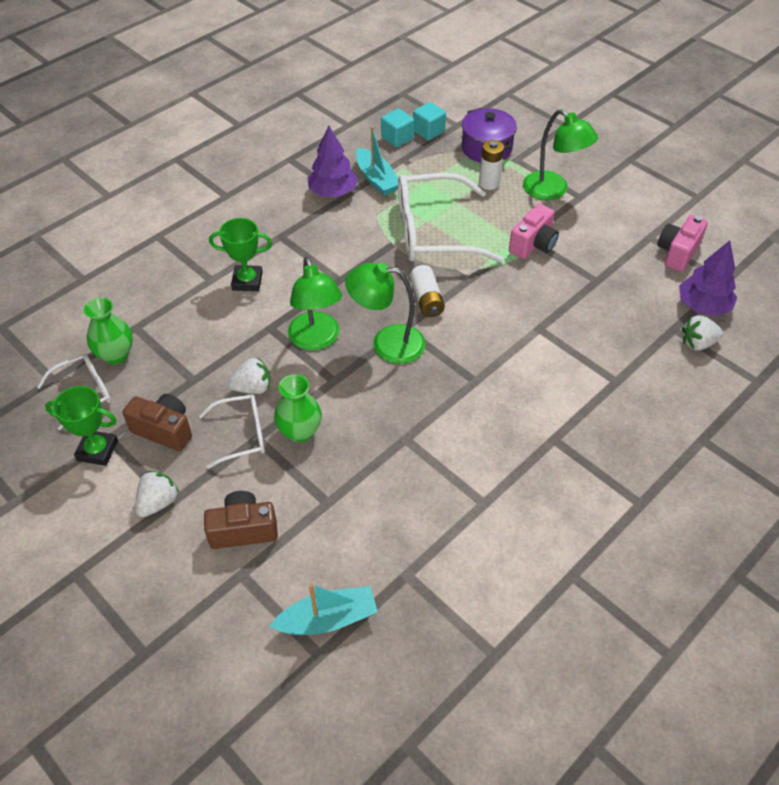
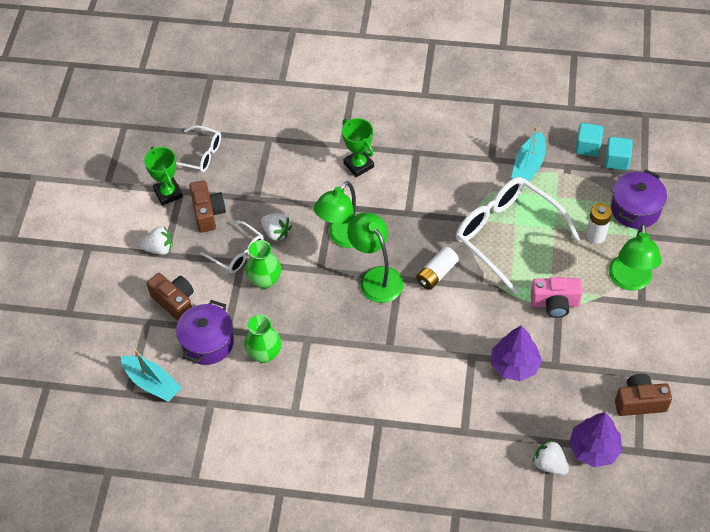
camera: 55 degrees right, 5 degrees up
(116, 355) = (240, 146): green vase -> green vase (264, 354)
(326, 530) = (207, 342): none -> purple pot
(333, 192) = (488, 150): purple tree -> purple tree (514, 365)
(677, 253) = (639, 402): pink camera -> brown camera

